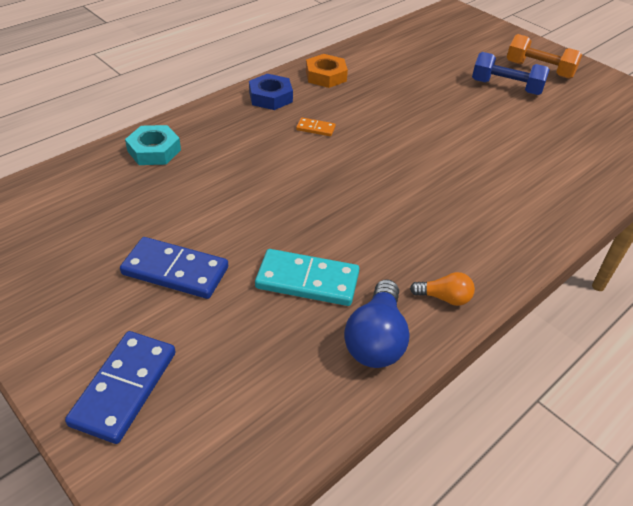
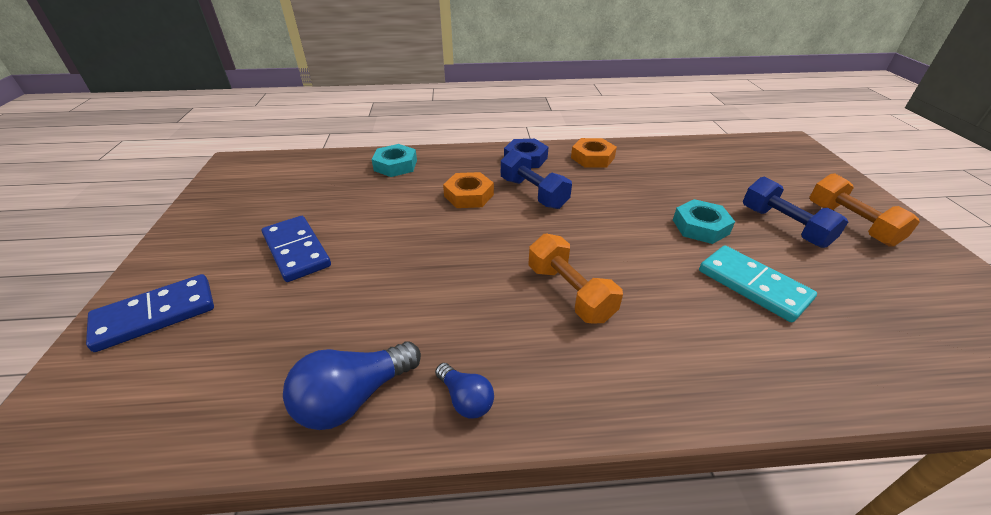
camera: 40 degrees right, 5 degrees down
(264, 152) = (469, 195): none -> orange nut
(307, 281) = (370, 309): turquoise domino -> turquoise domino (752, 285)
(315, 128) = (533, 193): orange domino -> blue dumbbell
(429, 197) = (569, 293): none -> orange dumbbell
(444, 298) = (465, 399): orange light bulb -> blue light bulb
(459, 108) = (700, 227): none -> turquoise nut

